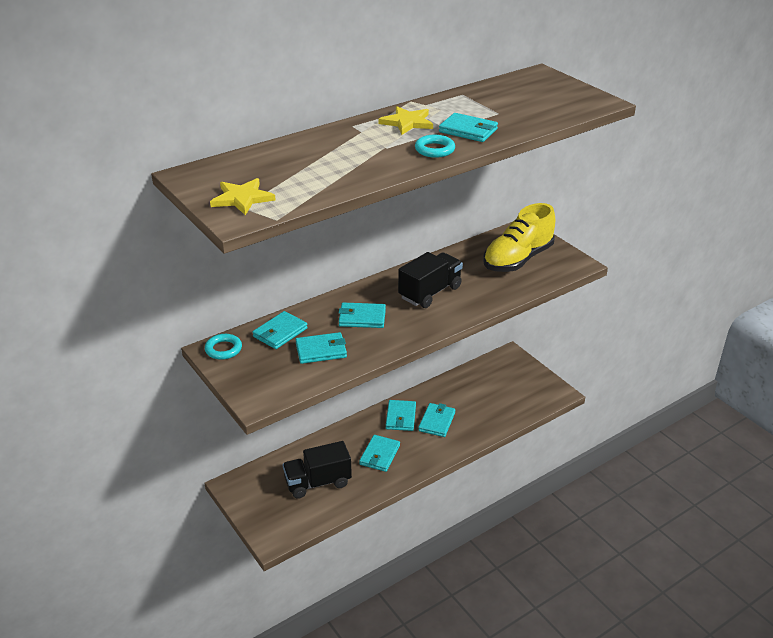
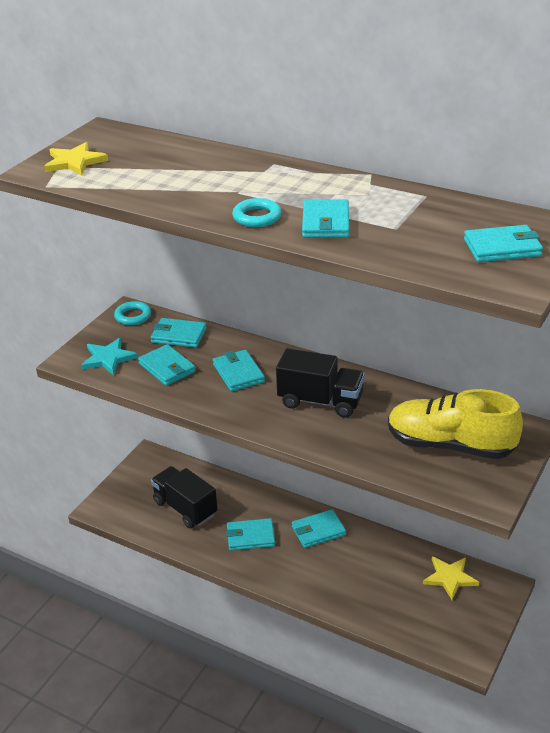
camera: 65 degrees right, 0 degrees up
(275, 379) = (108, 358): none -> turquoise star
(407, 122) = (311, 186): yellow star -> yellow star (450, 578)
(437, 422) = (332, 562): turquoise wallet -> turquoise wallet (502, 248)

